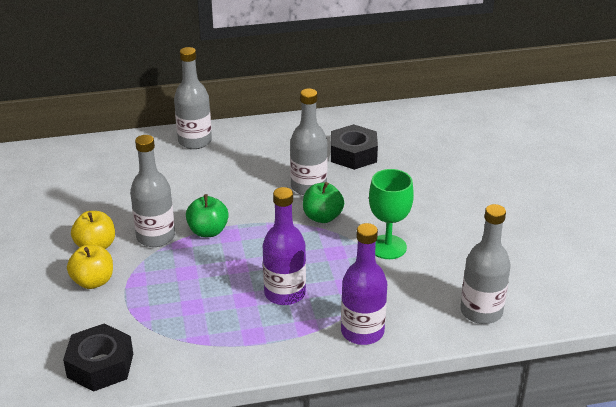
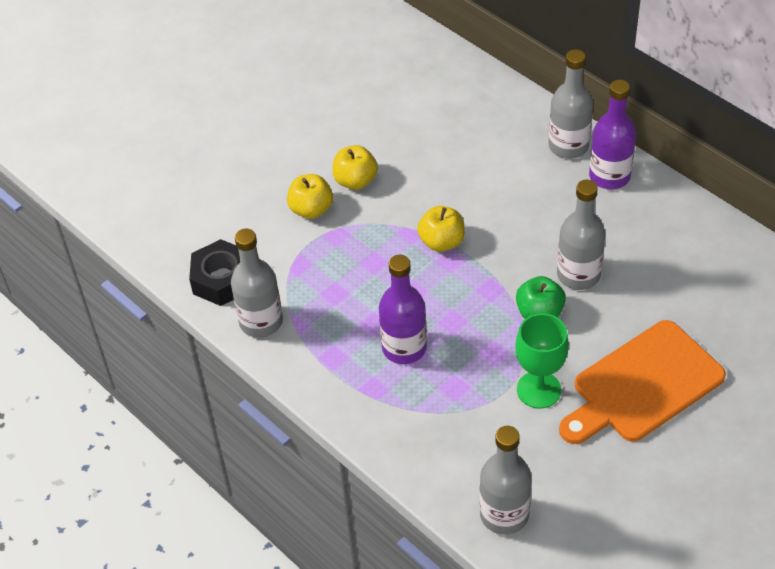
camera: 60 degrees right, 15 degrees up
(155, 237) = (402, 211): grey bottle -> grey bottle (261, 322)
(208, 231) = (441, 242): green apple -> yellow apple
(353, 154) = (670, 280): black nut -> none
(362, 332) = (399, 433): purple bottle -> purple bottle (609, 176)
(426, 203) = (642, 385): none -> orange cutting board

